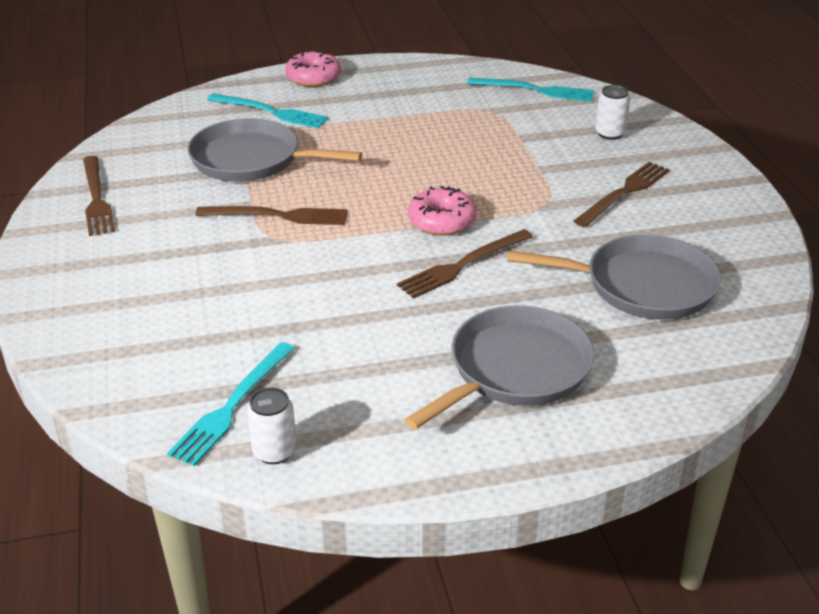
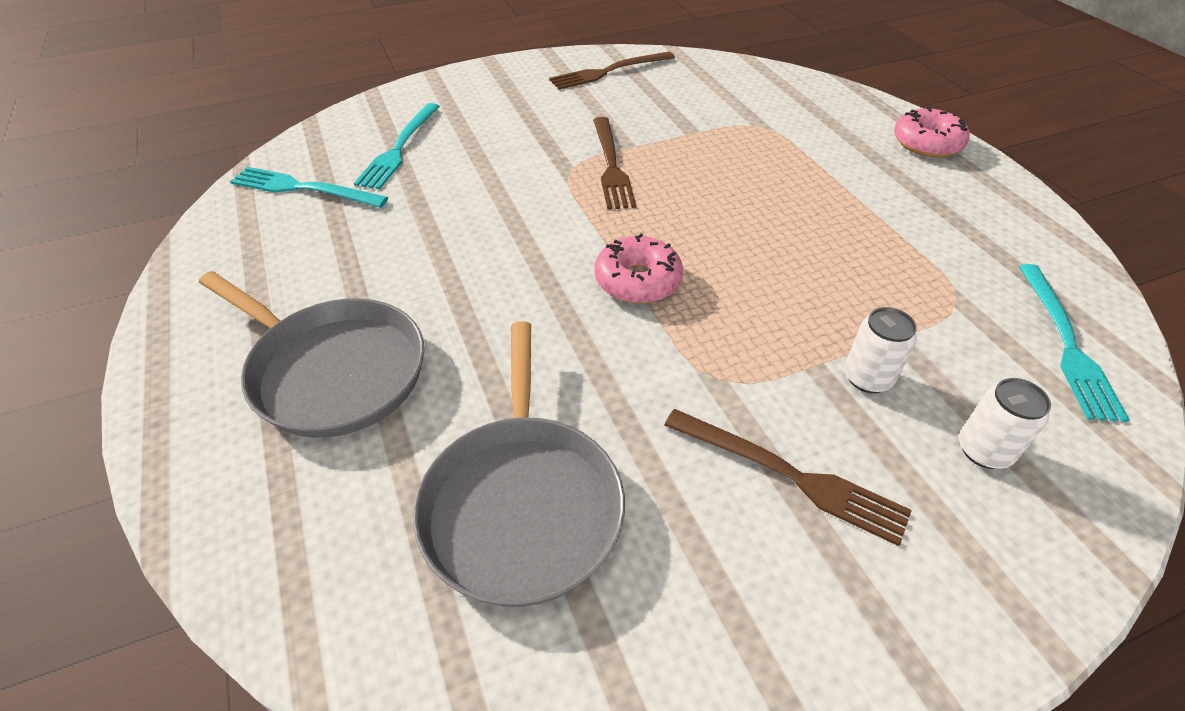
camera: 80 degrees right, 10 degrees up
(251, 160) = (714, 133): grey pan -> none
(270, 112) = (823, 129): turquoise fork -> turquoise fork (399, 148)
(274, 451) = (236, 220): white can -> white can (867, 378)
(462, 265) = (544, 308): brown fork -> none

